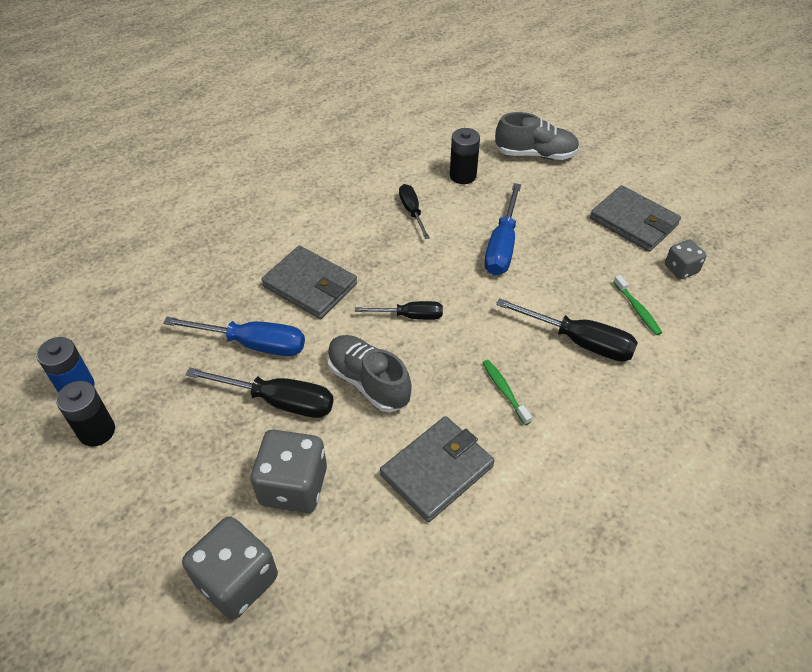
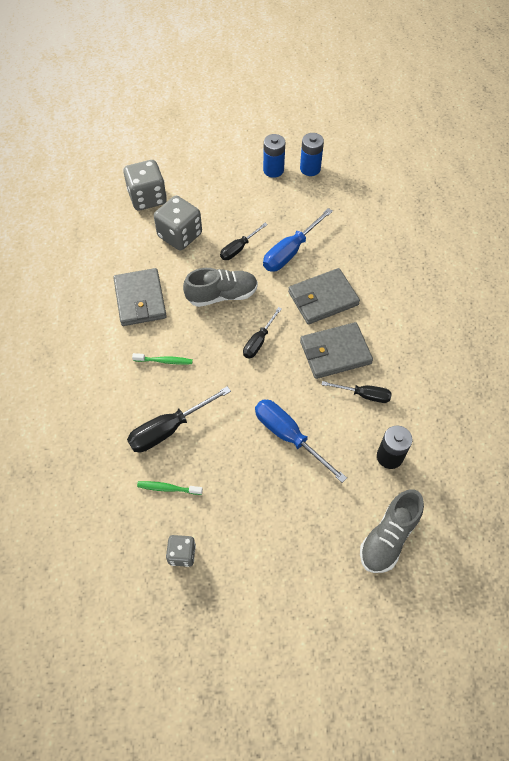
camera: 120 degrees right, 10 degrees up
(97, 431) = (273, 170): black battery -> blue battery
(279, 401) = (239, 248): black screwdriver -> black screwdriver, size x0.63
(633, 222) = (254, 558): grey wallet -> grey wallet (335, 352)

